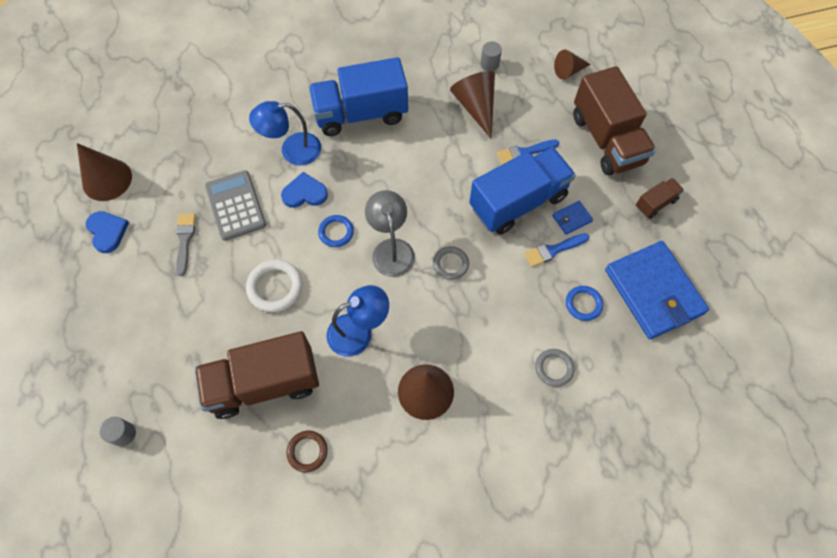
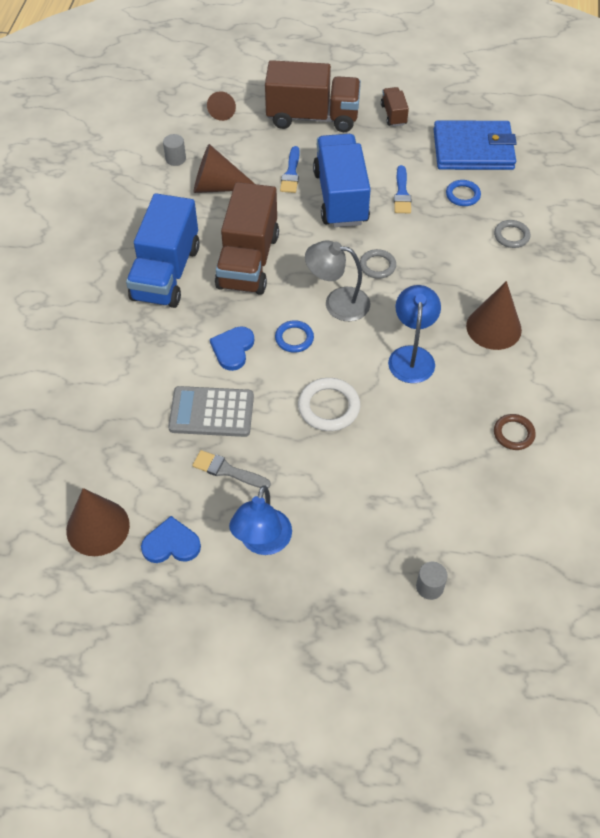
camera: 65 degrees left, 10 degrees down
(264, 383) = (429, 447): brown truck -> brown truck (248, 261)
(292, 150) = (173, 343): blue lamp -> blue lamp (262, 542)
(571, 218) = (378, 170): blue wallet -> none

